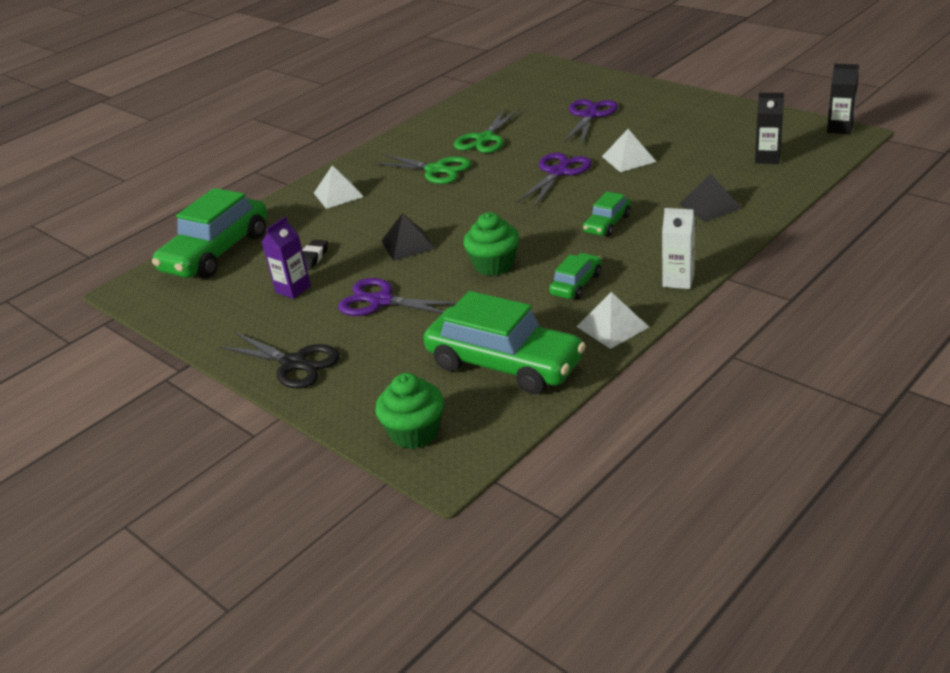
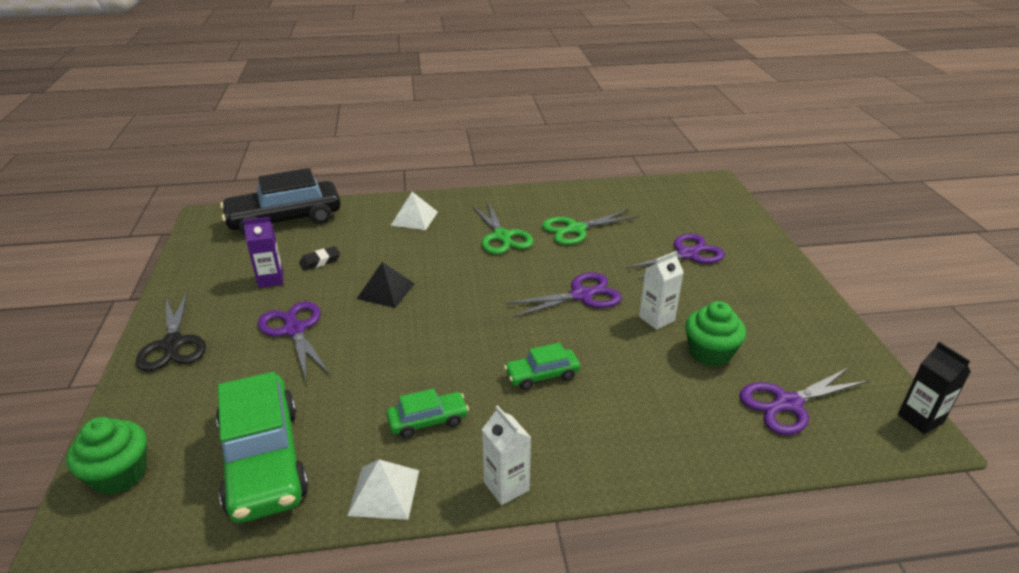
camera: 35 degrees right, 0 degrees up
(216, 252) = (285, 219): green car -> black car
(494, 265) = (405, 353): green cupcake -> green cupcake (710, 353)
(628, 159) = (656, 318): white pyramid -> white carton
(710, 206) = (654, 421): black pyramid -> none
(767, 158) = (788, 404): black carton -> purple scissors

